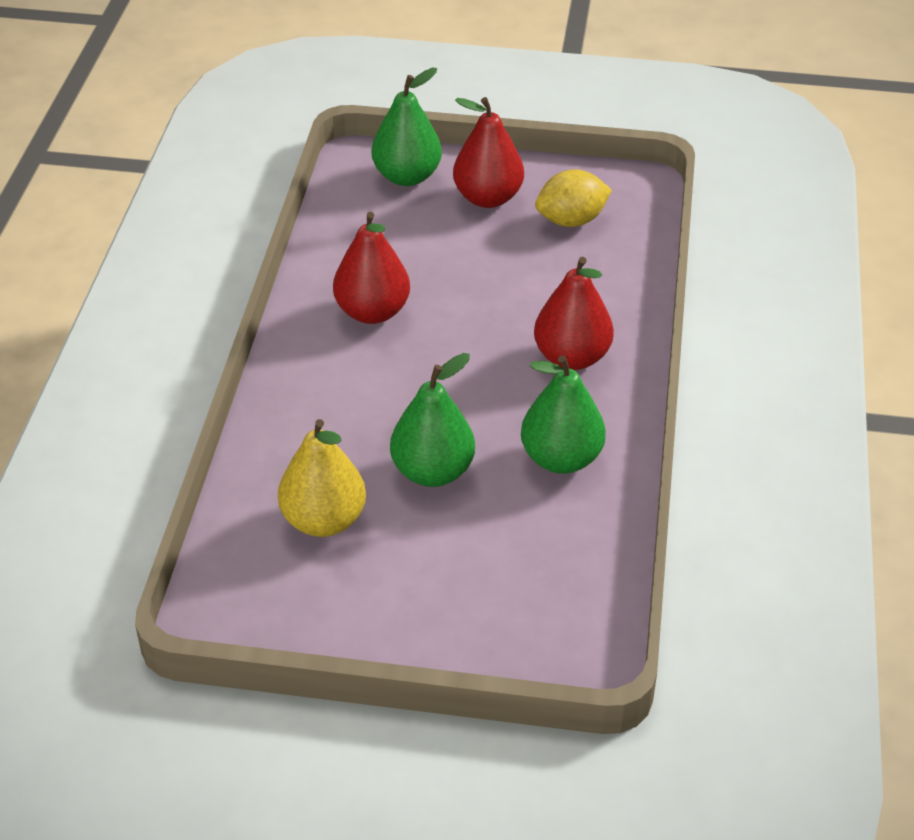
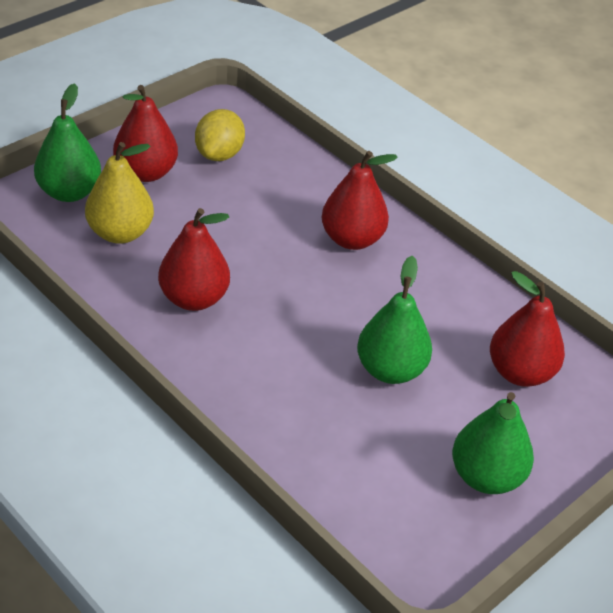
camera: 55 degrees left, 0 degrees up
(323, 520) = (382, 455): yellow pear -> yellow pear (120, 233)
(536, 559) = (520, 372): none -> red pear
(561, 458) = (440, 304): green pear -> green pear (486, 476)

